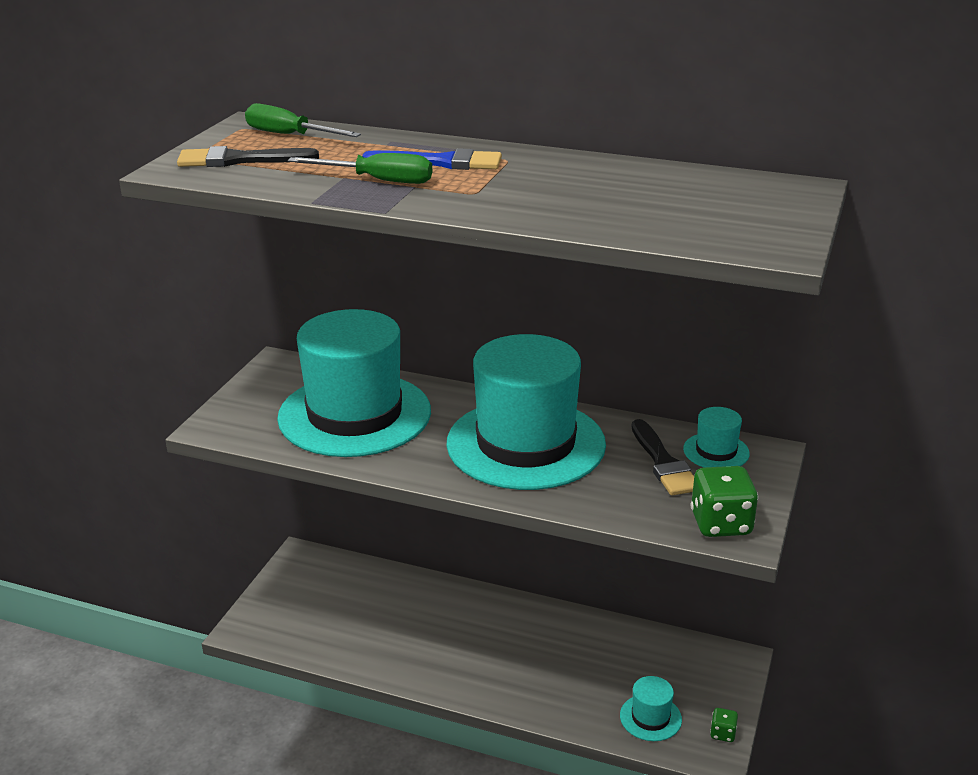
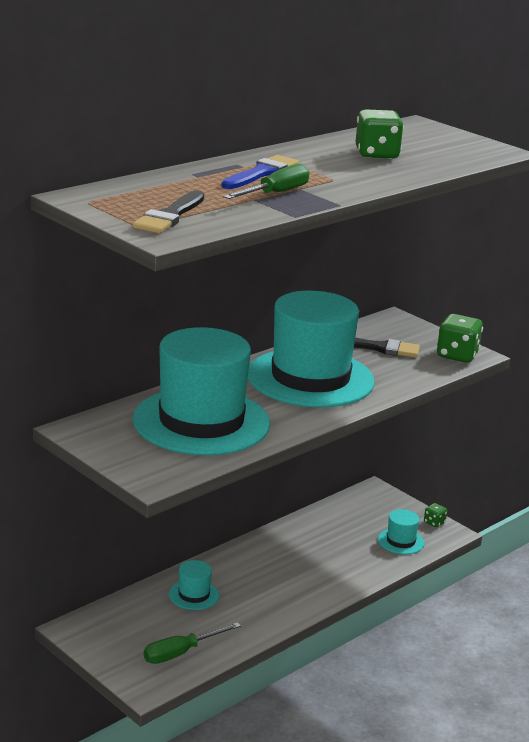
camera: 65 degrees left, 5 degrees down
(289, 135) = (131, 193): green screwdriver -> green screwdriver (180, 653)
(615, 193) = (376, 154): none -> green dice
(716, 451) = (379, 330): turquoise hat -> turquoise hat (194, 595)

